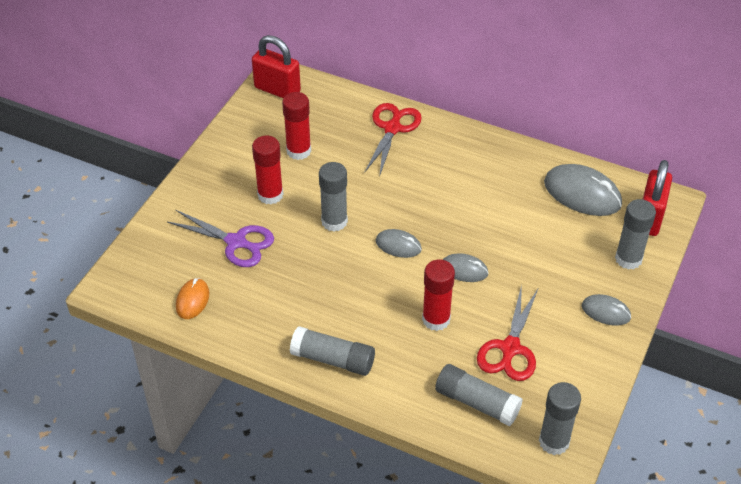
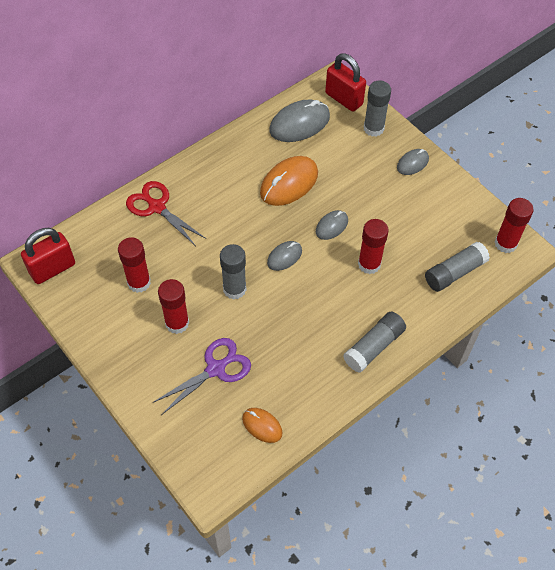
camera: 65 degrees left, 10 degrees up
(495, 214) = (289, 183): none -> orange mouse
(510, 348) = (417, 232): red scissors -> none
(554, 441) = (505, 243): grey glue stick -> red glue stick

